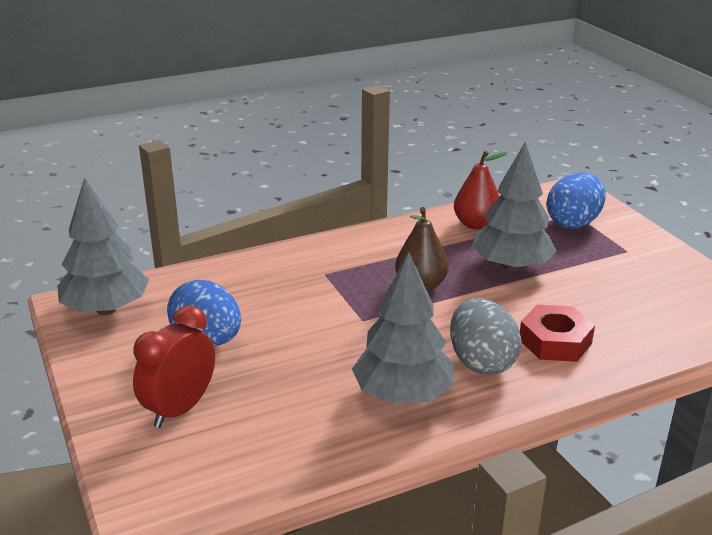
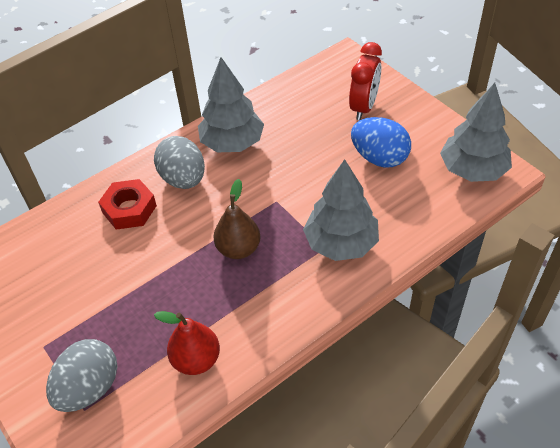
camera: 170 degrees right, 20 degrees up
(511, 266) = (159, 294): grey tree -> grey tree (341, 243)
(573, 223) = (89, 388): blue egg -> grey egg

